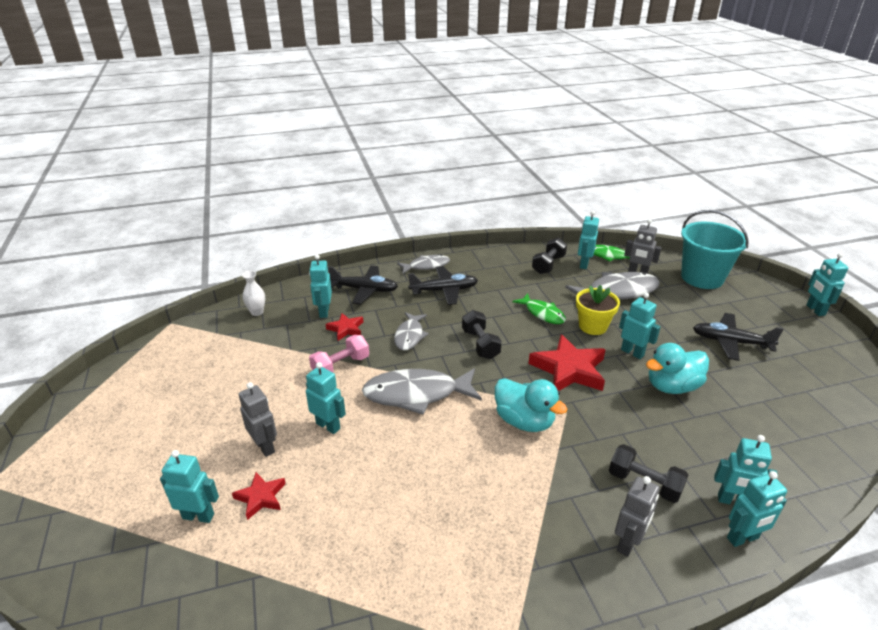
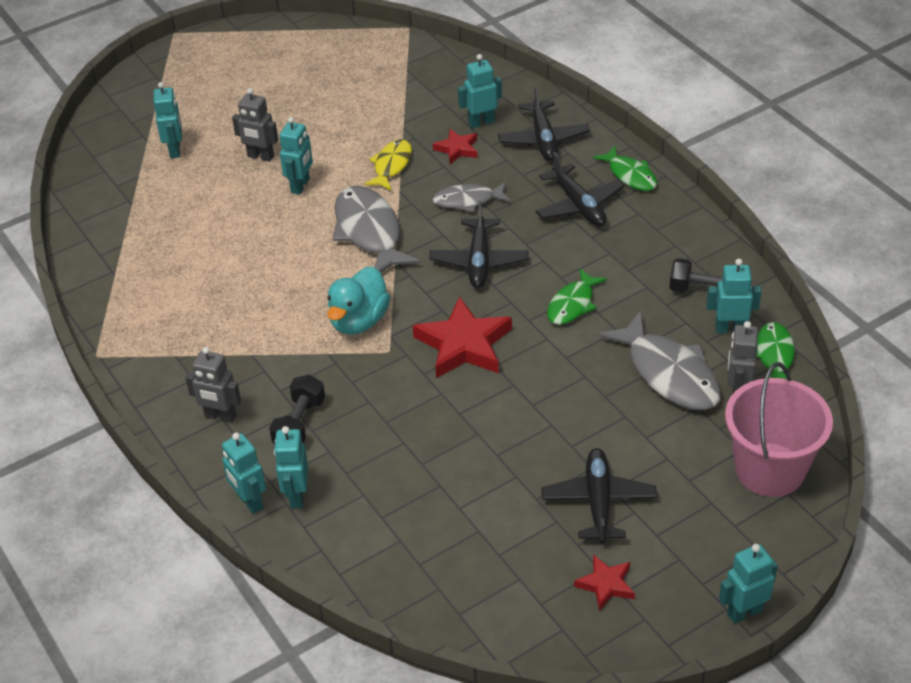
camera: 75 degrees right, 10 degrees up
(257, 312) = (456, 75): white vase -> none
(261, 497) = (203, 176): red star -> red star (606, 584)
(265, 446) = (260, 156): grey robot -> grey robot turned 75 degrees clockwise
(340, 366) = (391, 165): pink dumbbell -> yellow fish
(426, 266) = (630, 175): grey fish -> green fish
(480, 344) = (479, 261): black dumbbell -> black plane
(593, 326) = (567, 356): yellow flower pot -> none
(632, 352) = (525, 399): turquoise robot -> none
(672, 386) = (471, 441): turquoise duck -> none
(702, 278) = (769, 470): turquoise bucket -> pink bucket

